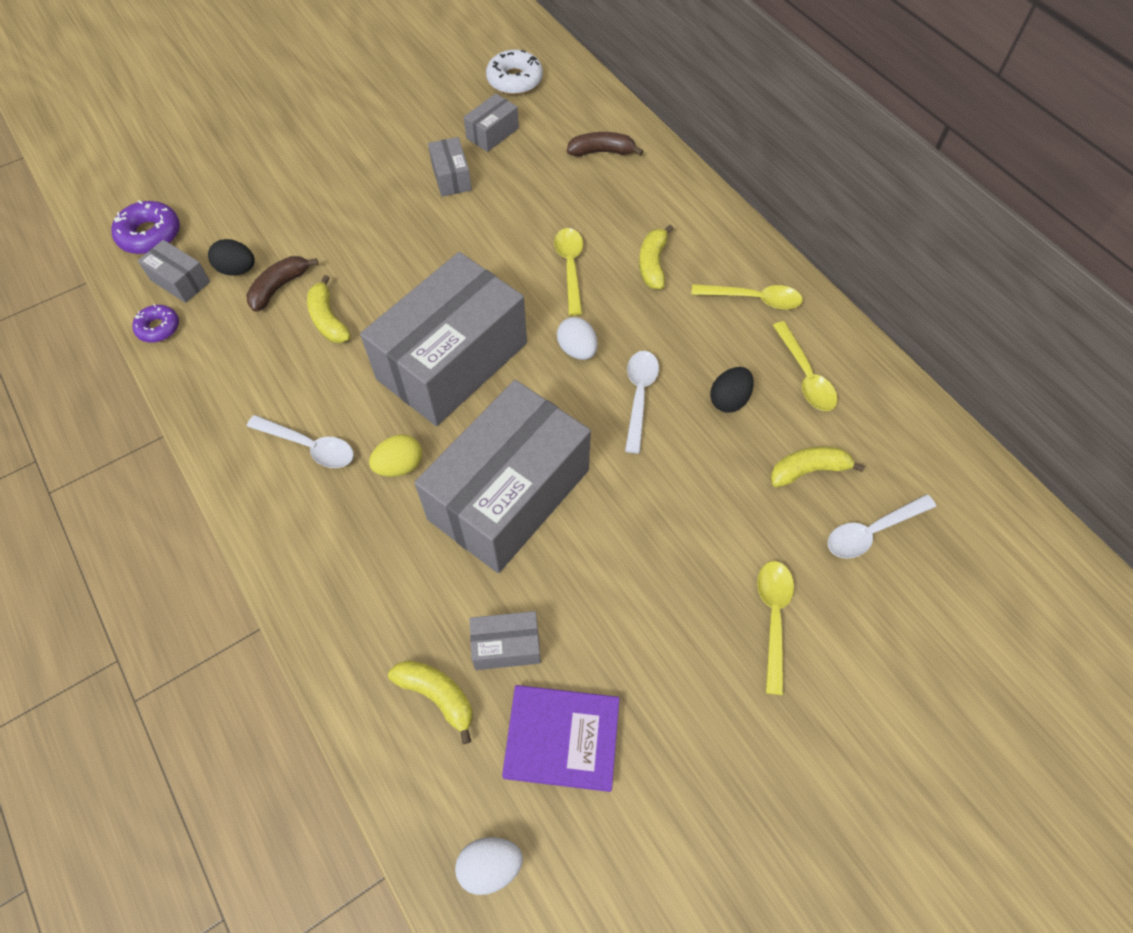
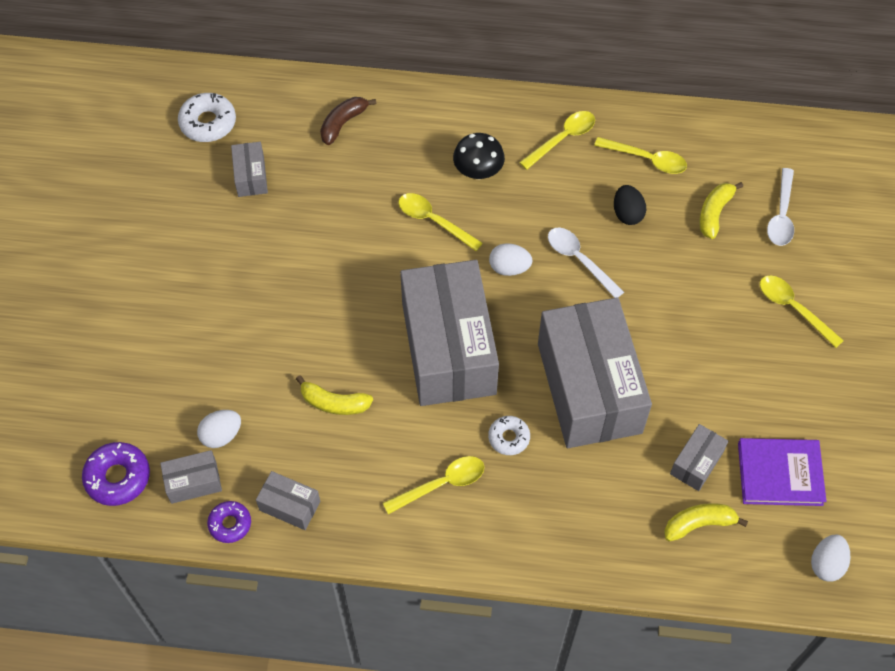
camera: 50 degrees left, 0 degrees up
(237, 269) = (221, 435): black egg -> white egg
(279, 287) = (269, 416): brown banana -> none
(310, 446) = (442, 484): white spoon -> yellow spoon
(399, 466) = (509, 438): yellow egg -> white donut
(451, 177) = (269, 233): grey box -> grey box (290, 505)
(562, 738) = (780, 474): purple book -> purple book turned 45 degrees clockwise
(653, 264) = (478, 171): yellow banana -> black mushroom

